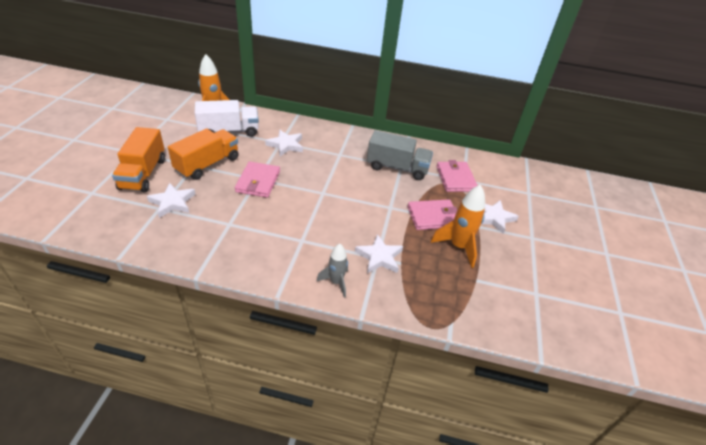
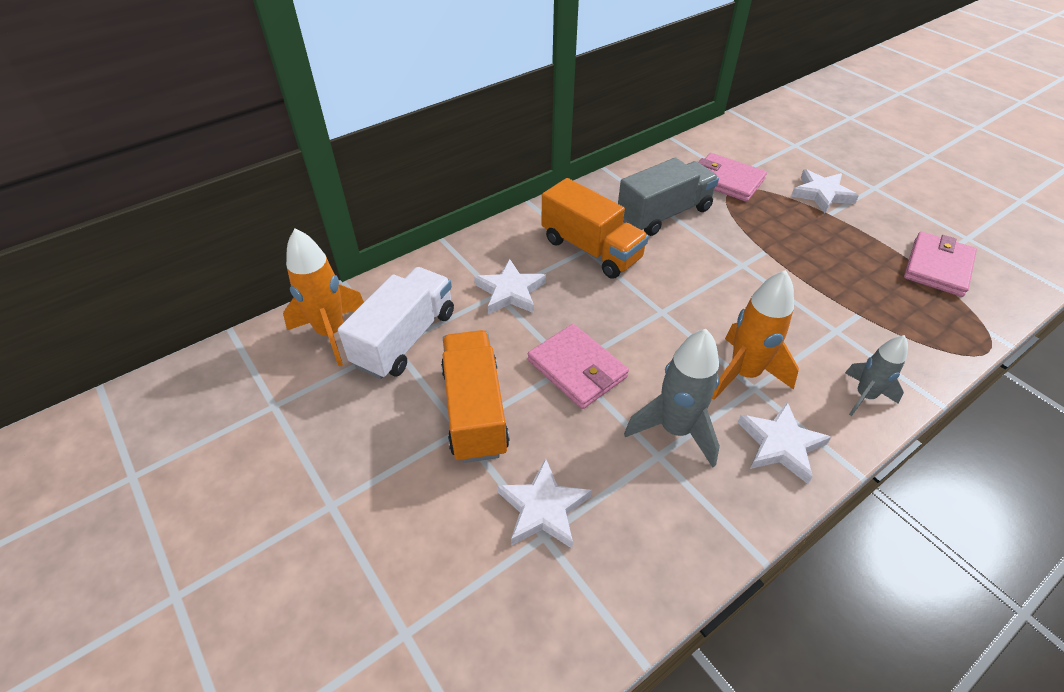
camera: 45 degrees left, 5 degrees up
(143, 174) = (419, 518): orange truck -> orange truck (591, 249)
(249, 223) = (675, 430): none -> grey rocket
(379, 257) = (837, 328): white star -> white star (780, 444)
(433, 217) = (787, 239): pink wallet -> pink wallet (937, 267)
(458, 247) = (857, 250): orange rocket -> orange rocket (744, 374)

